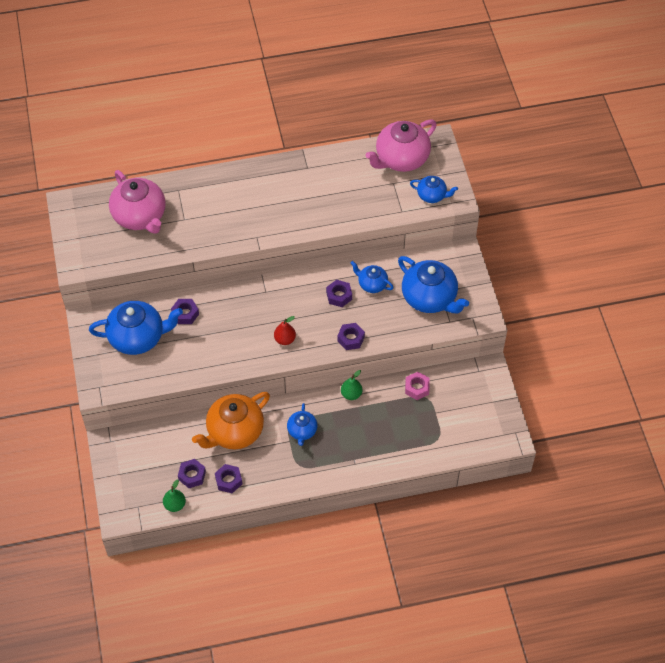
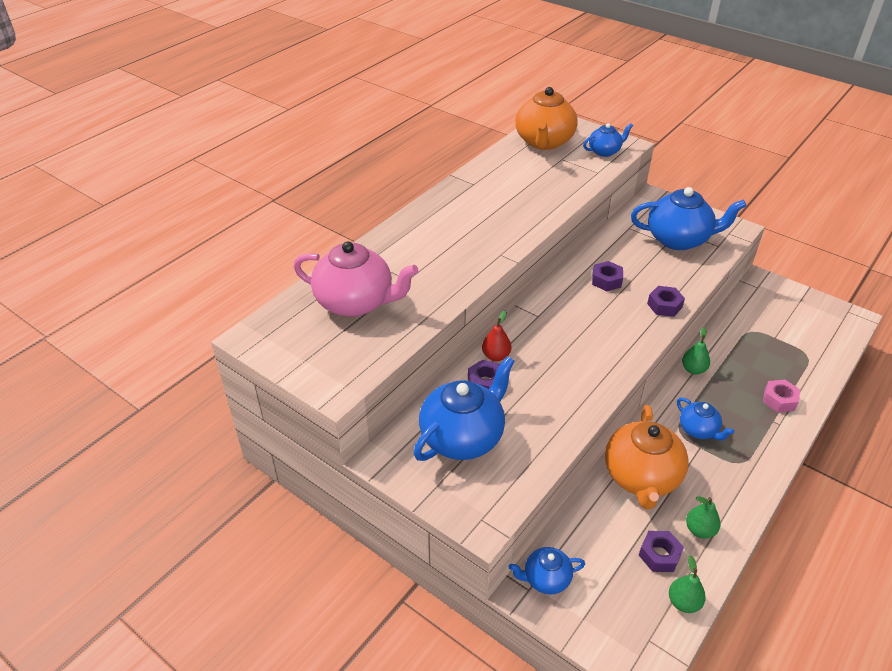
camera: 40 degrees left, 15 degrees down
(228, 480) = (700, 530): purple nut -> green pear
(285, 339) = (610, 342): red pear -> red pear (496, 356)
(372, 284) = (620, 256): blue teapot -> blue teapot (546, 579)
(401, 159) = (544, 142): pink teapot -> orange teapot
(417, 388) = (734, 329): pink nut -> pink nut (779, 400)

